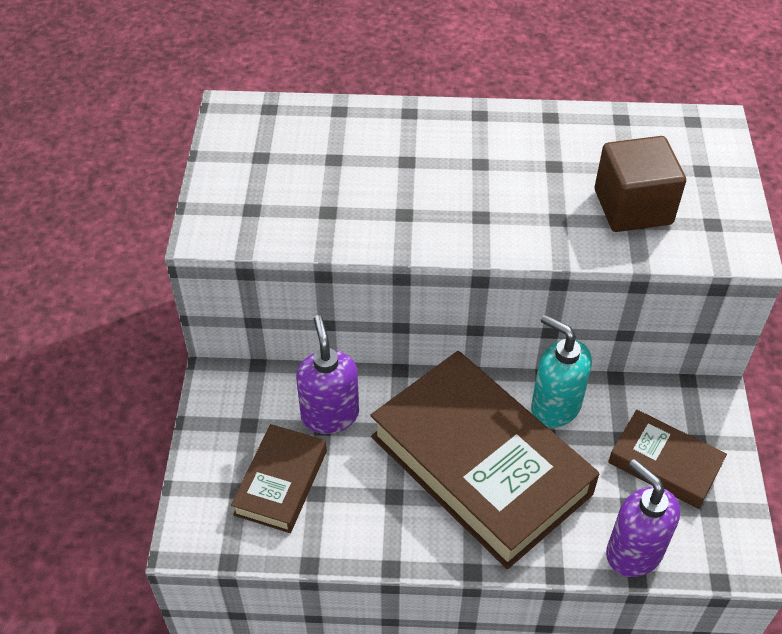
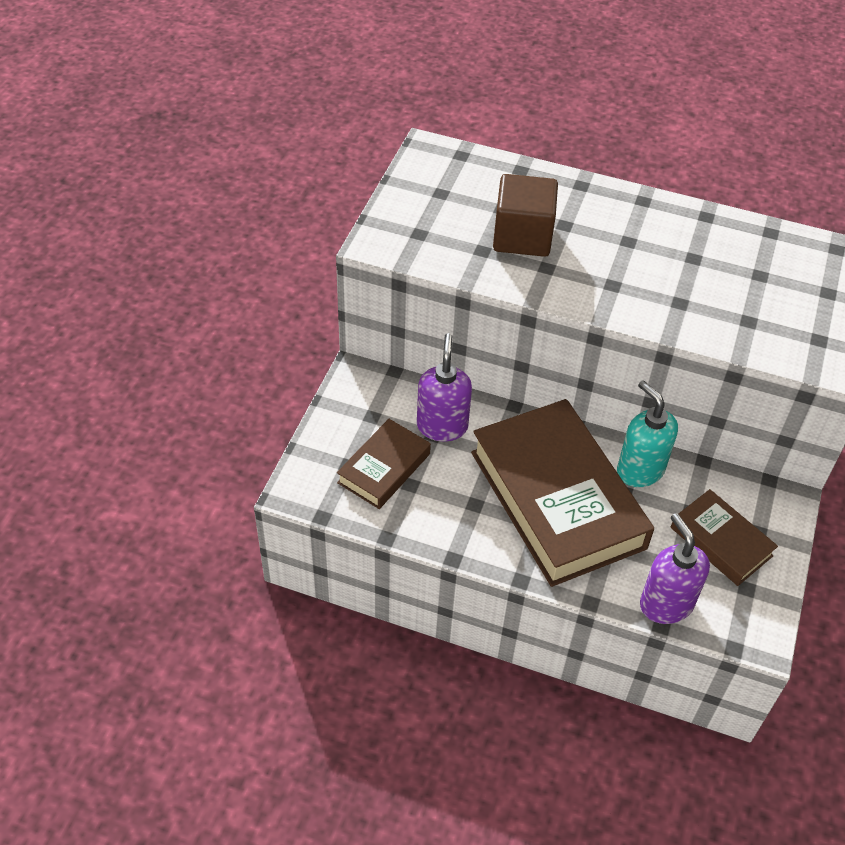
camera: 15 degrees right, 0 degrees up
(633, 207) = (751, 308): brown cube -> brown cube (522, 236)

